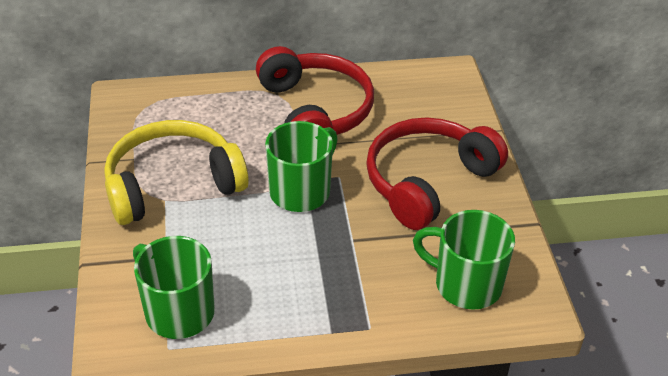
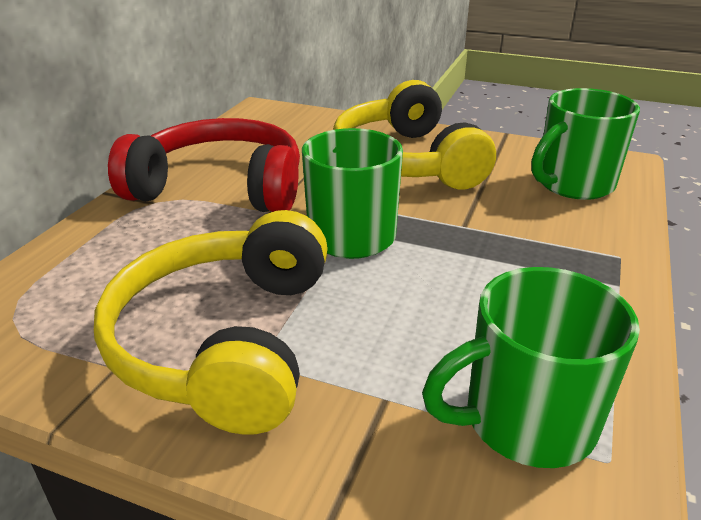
camera: 60 degrees left, 10 degrees down
(428, 181) = (406, 161): red headphones -> yellow headphones

